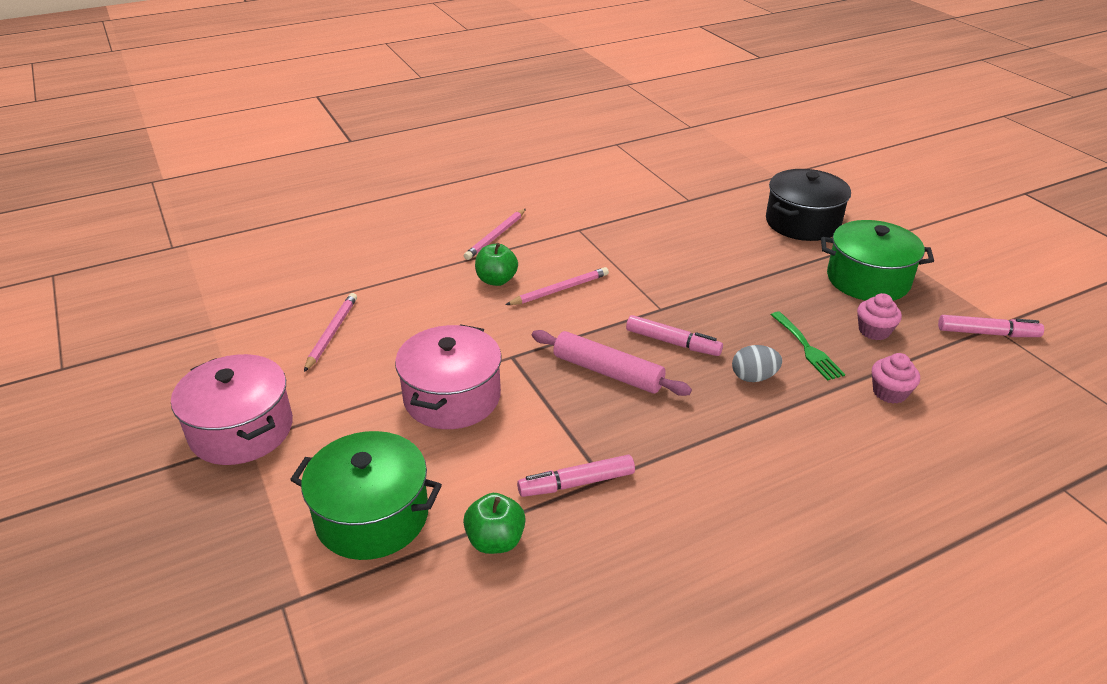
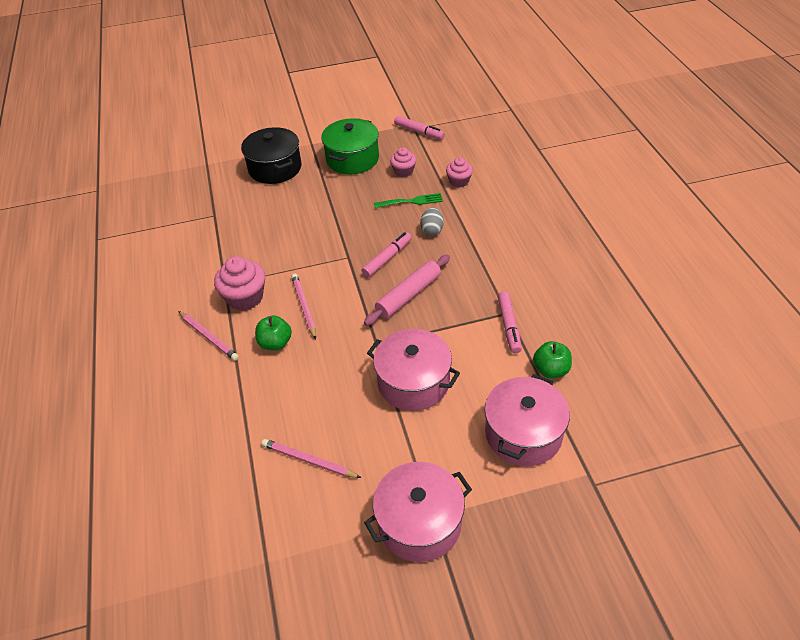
camera: 75 degrees left, 10 degrees up
(372, 516) = (523, 434): green pot -> pink pot
(561, 246) = (245, 297): none -> pink cupcake
(987, 333) = (419, 132): pink marker -> pink marker turned 105 degrees clockwise

